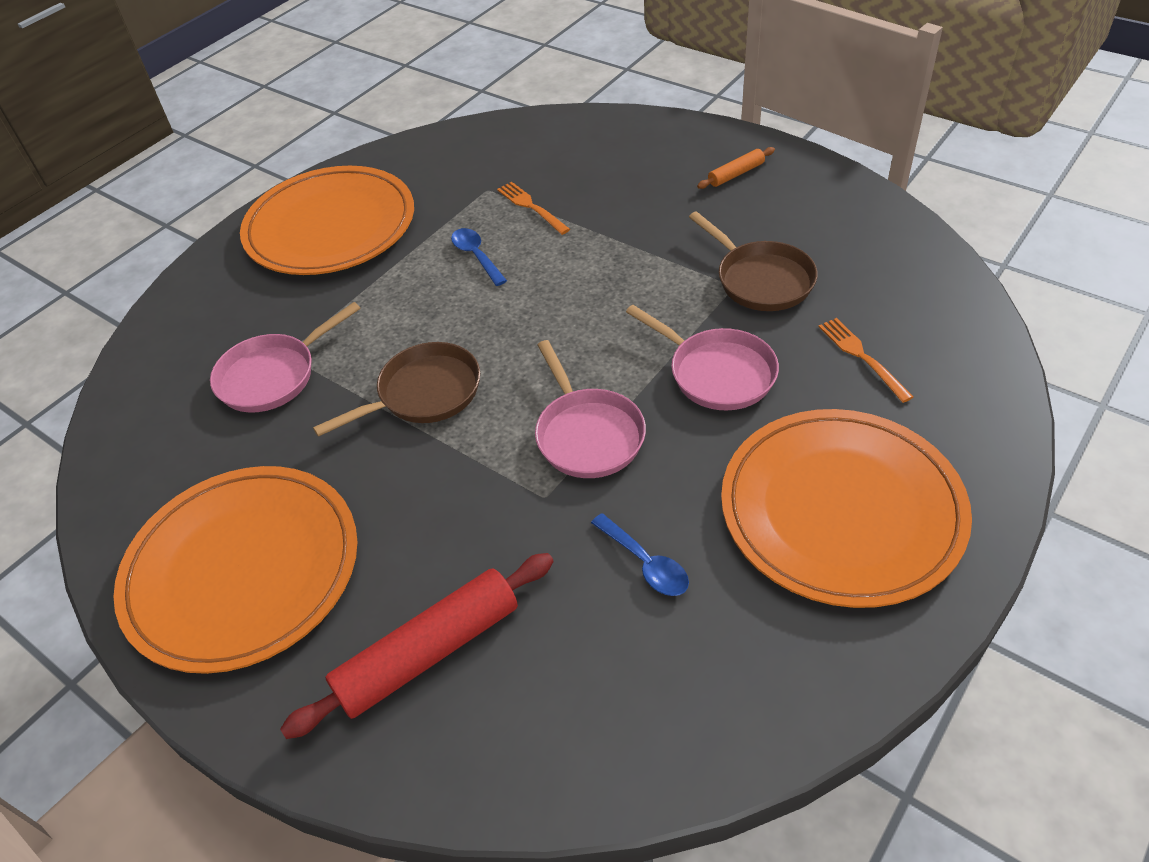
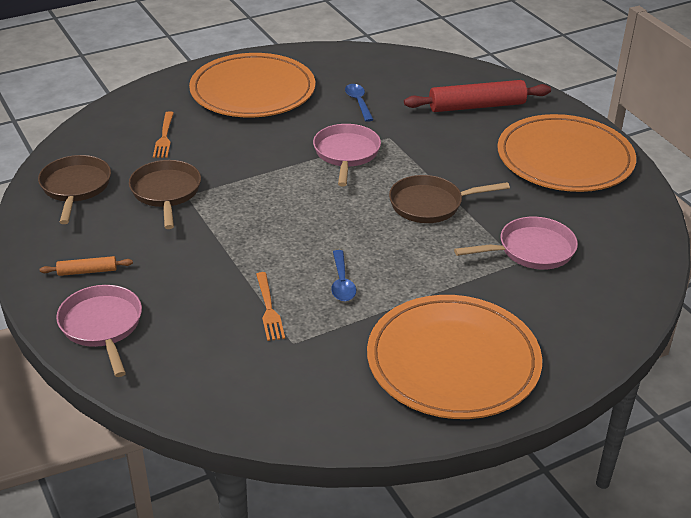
camera: 160 degrees left, 10 degrees down
(717, 373) = (249, 156): pink pan -> pink pan (102, 326)
(868, 245) = (75, 187): none -> brown pan

